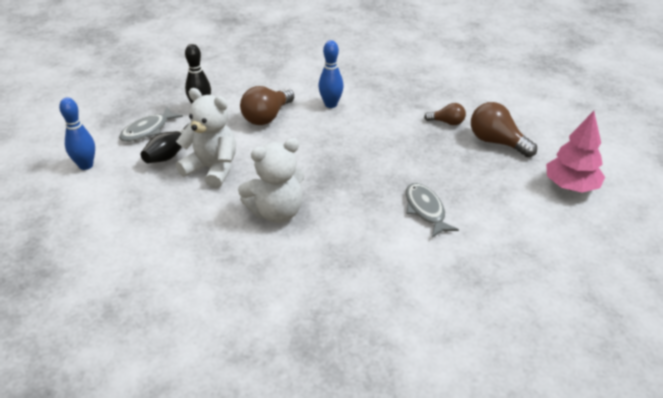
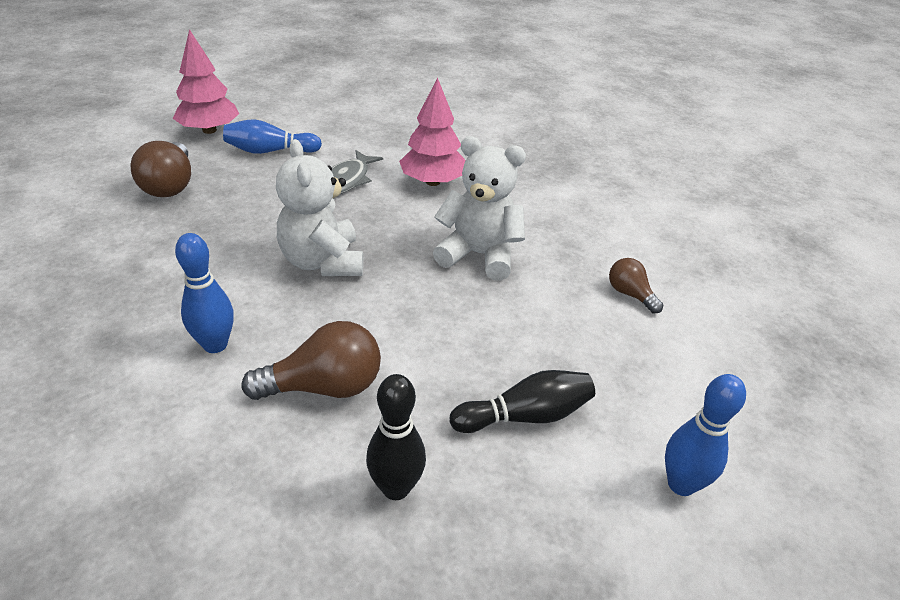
camera: 140 degrees left, 0 degrees up
(148, 130) = (530, 498): grey fish -> none
(212, 169) = (495, 349): white teddy bear -> white teddy bear (322, 262)
(376, 248) = (433, 182): none -> pink tree
(447, 122) = (159, 230): brown light bulb -> brown light bulb (630, 294)
(507, 198) = (270, 151): none -> blue bowling pin

